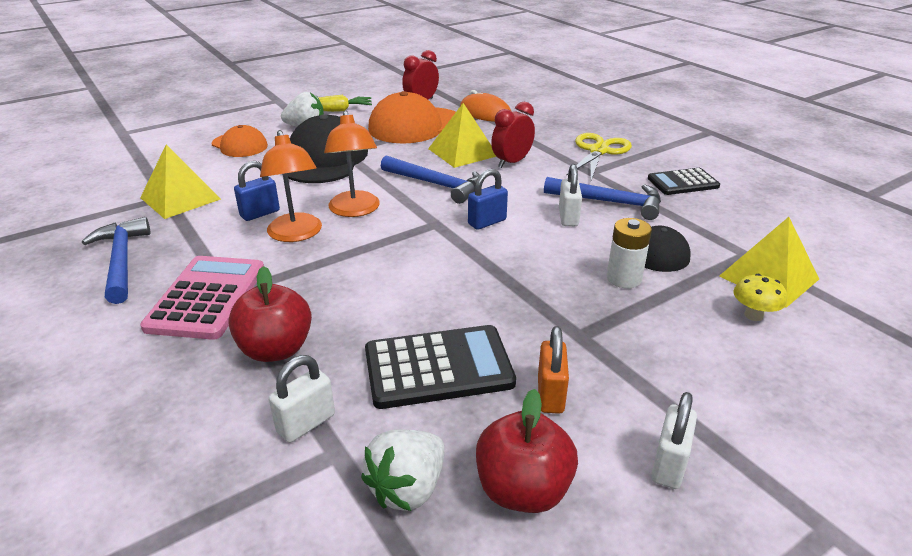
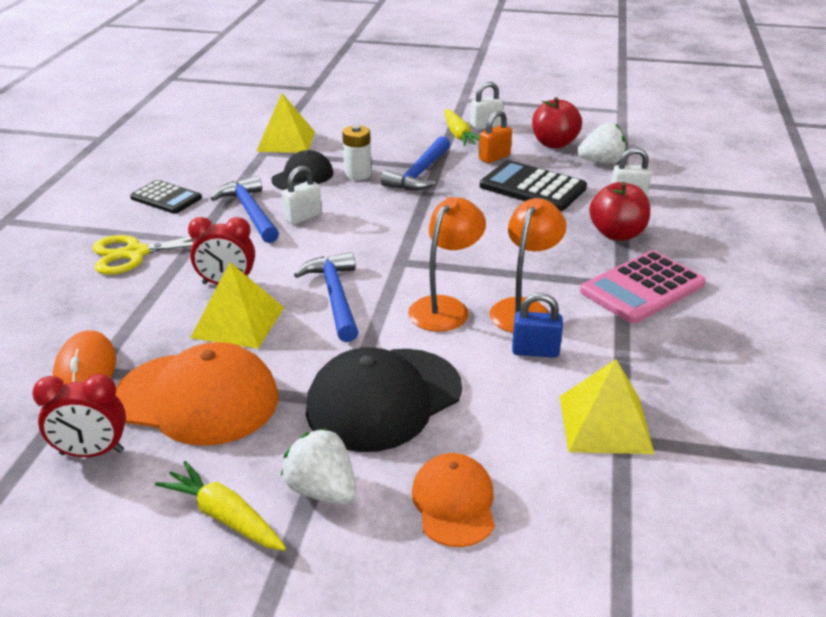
camera: 135 degrees left, 0 degrees up
(121, 261) = (704, 361): blue hammer -> blue hammer (420, 173)
(487, 222) = (363, 243): blue padlock -> none
(659, 413) = (459, 135): none -> yellow carrot
(753, 315) = (337, 136): yellow mushroom -> none

